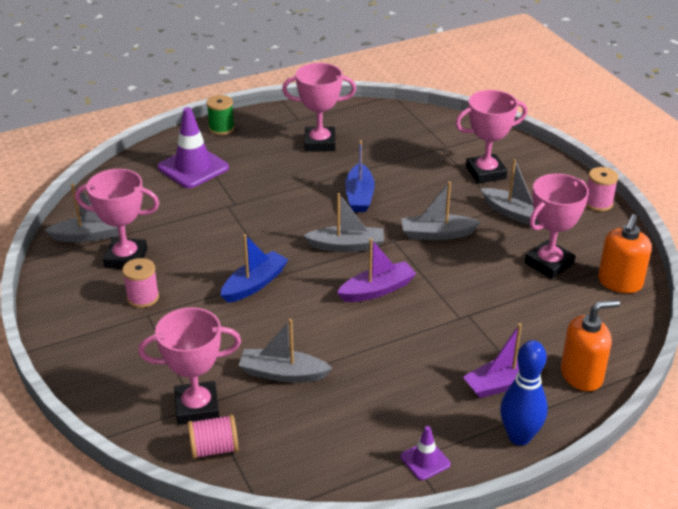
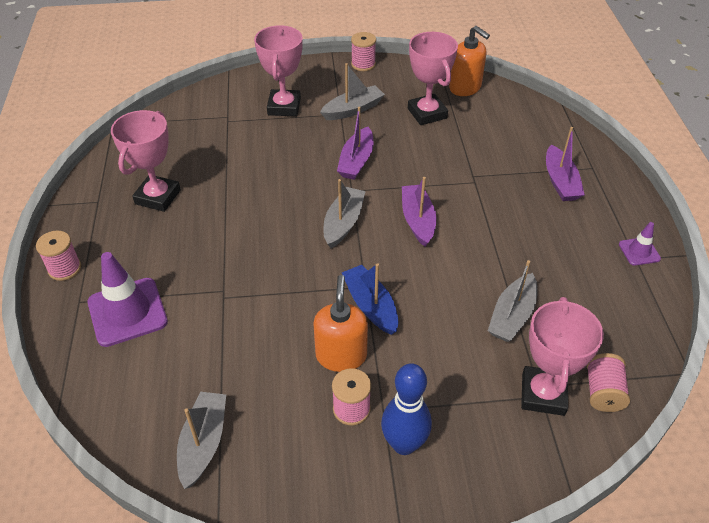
camera: 70 degrees left, 10 degrees up
(126, 258) = (270, 413): pink trophy -> none
(221, 128) = (64, 268): green spool -> pink spool
(359, 196) = (269, 193): blue boat -> none
(437, 234) = (356, 161): grey boat -> purple boat
(519, 437) = (621, 192): blue bowling pin -> blue bowling pin (404, 444)
(582, 375) = (562, 140): orange soap dispenser -> orange soap dispenser (341, 355)

